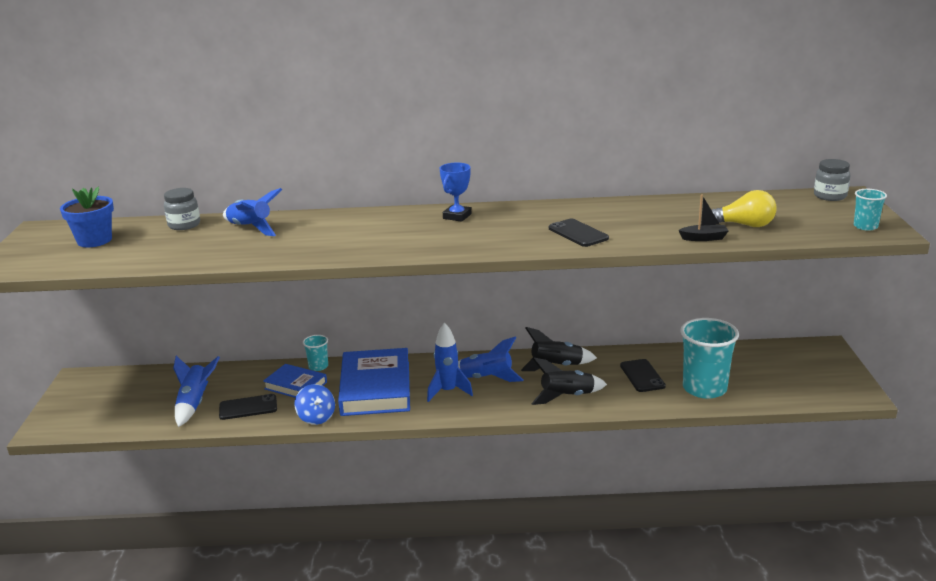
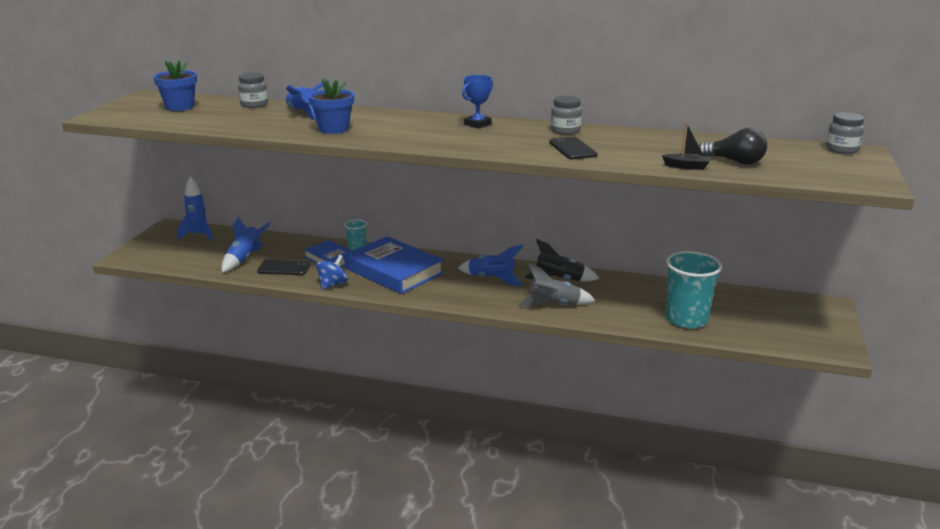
camera: 15 degrees right, 0 degrees up
(303, 245) = (333, 129): none -> blue flower pot
(316, 417) = (333, 284): blue spinning top -> blue spinning top turned 135 degrees counterclockwise
(375, 388) = (394, 271): blue book -> blue book turned 60 degrees counterclockwise
(448, 391) = (452, 283): blue rocket -> blue rocket (199, 236)
(554, 211) = (565, 131): none -> grey jar
(567, 397) = (554, 305): black rocket -> grey rocket
(642, 376) = (633, 300): black phone -> none
(744, 225) = (735, 161): yellow light bulb -> black light bulb
(865, 226) = (857, 177): turquoise cup -> none

